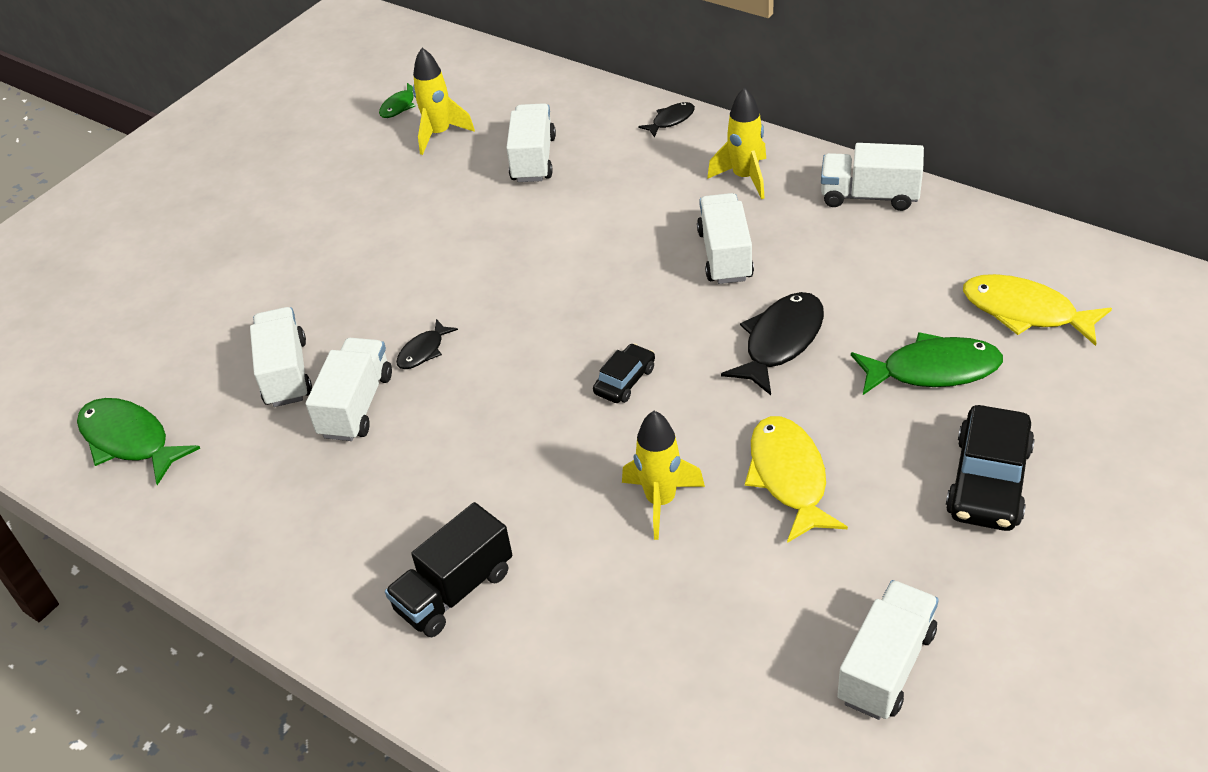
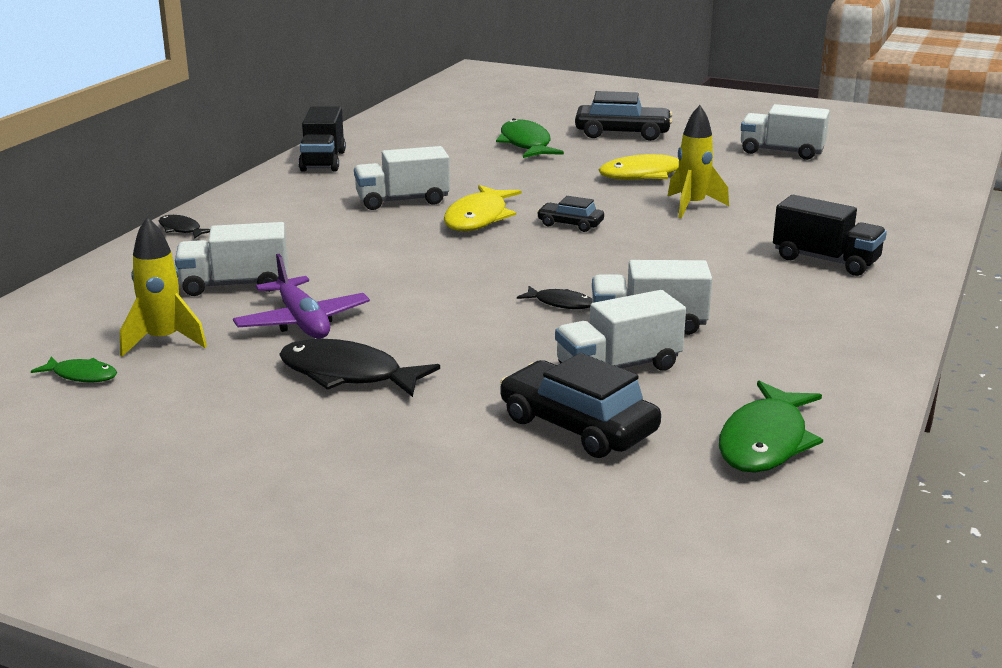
camera: 105 degrees left, 20 degrees down
(208, 338) = (577, 426): none -> black car
(446, 198) = (302, 322): none -> purple plane
(745, 178) = (289, 199): yellow rocket -> none
(780, 342) = (508, 181): black fish -> black fish (347, 375)
(869, 196) = (323, 161): white truck -> black truck
(1025, 312) = (460, 125): yellow fish -> yellow fish (478, 218)

